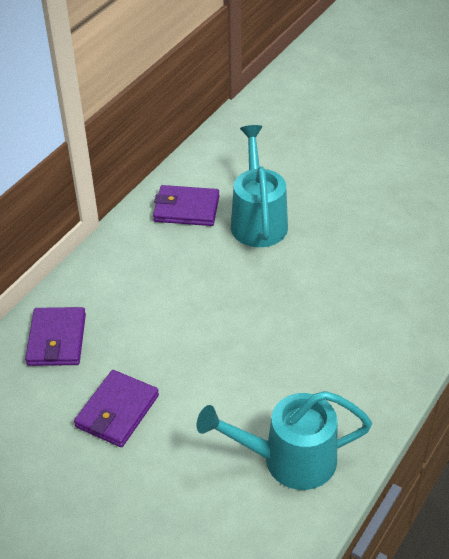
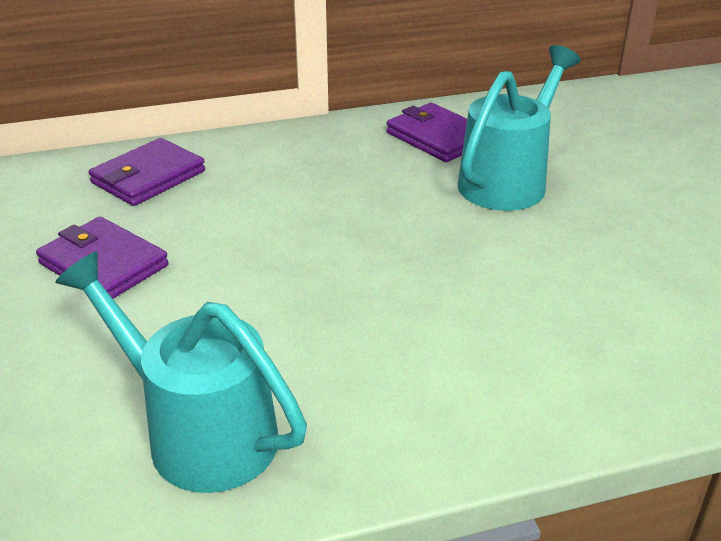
camera: 40 degrees right, 10 degrees down
(117, 411) = (103, 264): purple wallet -> purple wallet turned 60 degrees clockwise

